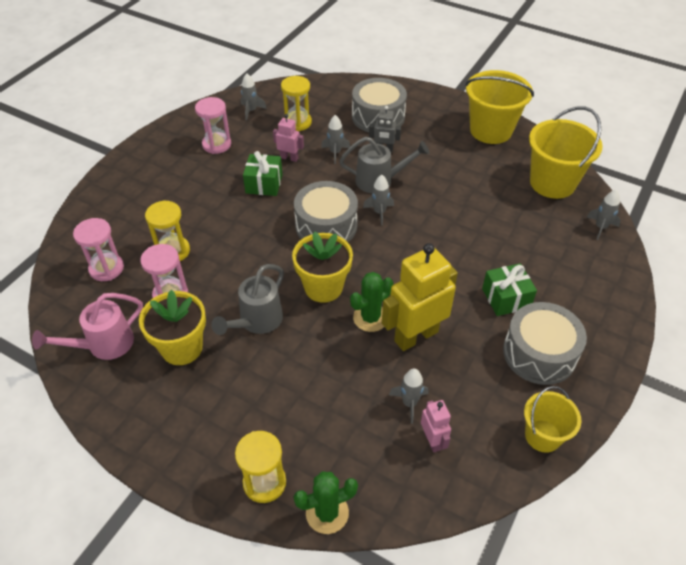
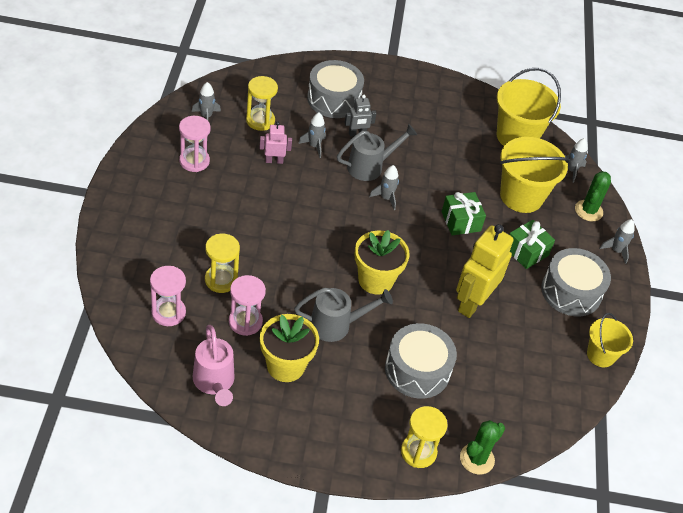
camera: 30 degrees left, 0 degrees up
(104, 345) = (214, 382): pink watering can -> pink watering can turned 45 degrees counterclockwise
(257, 321) = (336, 325): grey watering can -> grey watering can turned 105 degrees counterclockwise
(264, 184) = (265, 193): green gift -> green gift (461, 221)
(326, 226) = (346, 222): grey drum -> grey drum (417, 370)
(370, 318) = (428, 297): green cactus -> green cactus (588, 211)
(409, 403) = (494, 359): grey rocket -> grey rocket (616, 251)
(432, 440) = (525, 382): pink robot -> none
(490, 130) = (442, 94): yellow bucket -> yellow bucket (521, 196)

